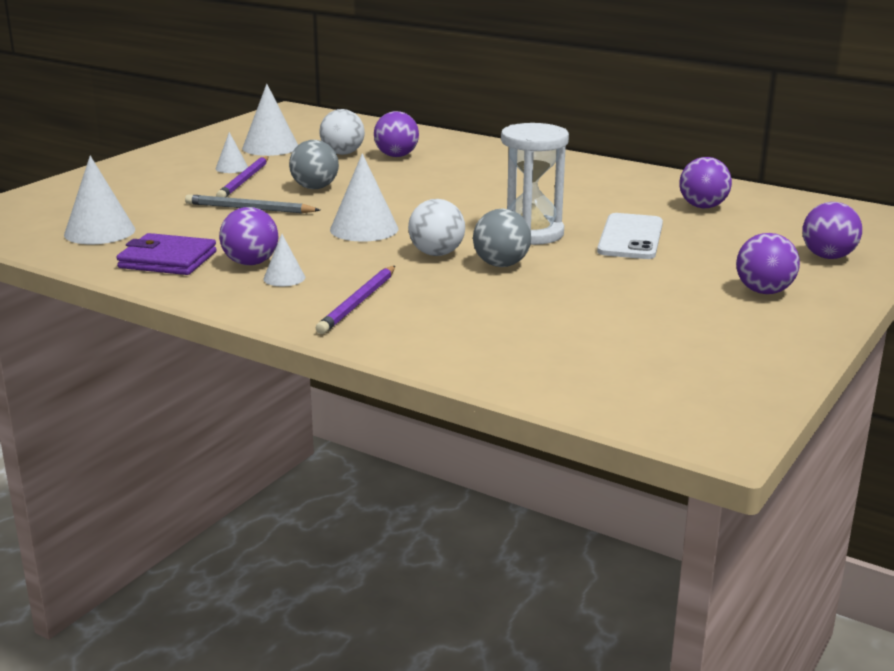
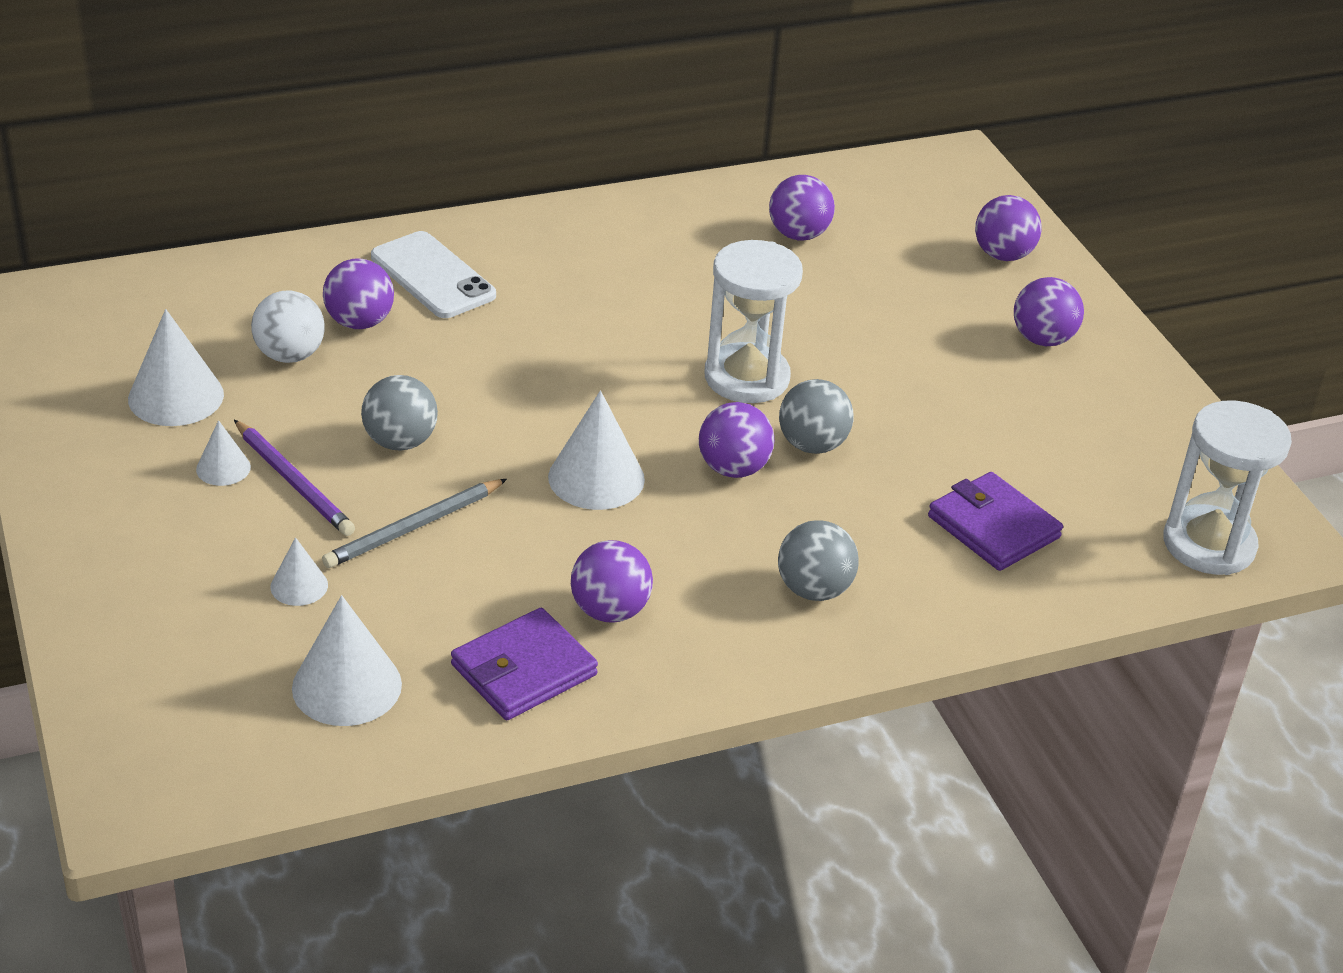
camera: 55 degrees left, 15 degrees up
(284, 278) = (685, 607): white cone -> white cone (299, 586)
(358, 303) = (814, 590): purple pencil -> grey ball
(436, 254) = (733, 469): white ball -> purple ball
(521, 332) = (993, 527): none -> purple wallet
(630, 237) = (830, 327): white phone -> white phone (432, 276)
(649, 406) = (1208, 544): none -> white hourglass

